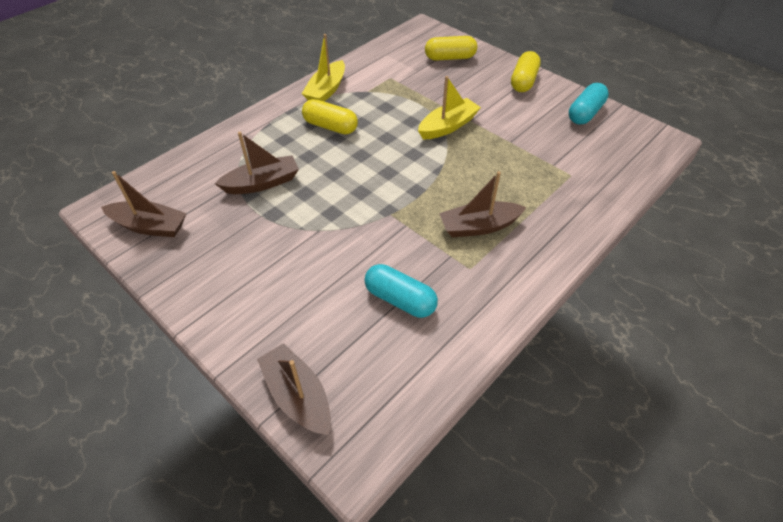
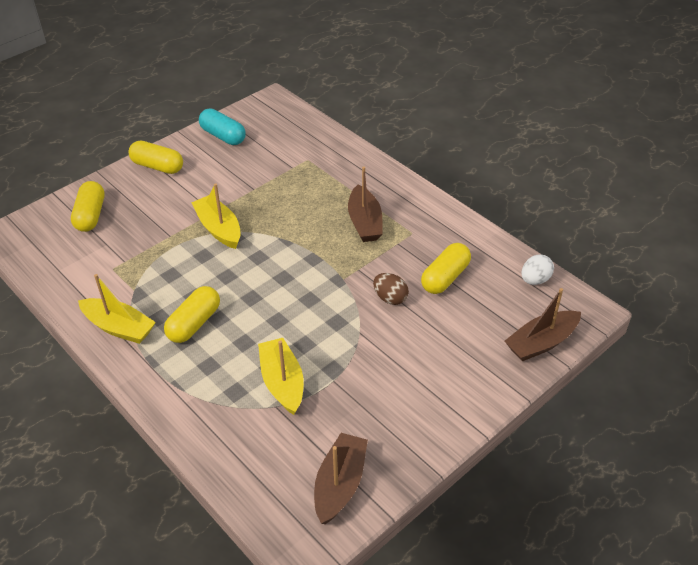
camera: 85 degrees left, 5 degrees down
(262, 183) = (282, 382): brown boat -> yellow boat
(365, 252) = (390, 298): none -> brown egg
(400, 299) = (445, 277): turquoise capsule -> yellow capsule
(404, 396) = (535, 280): none -> white egg

